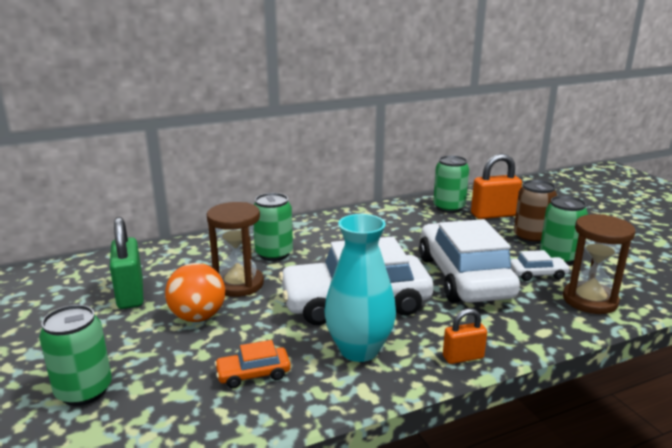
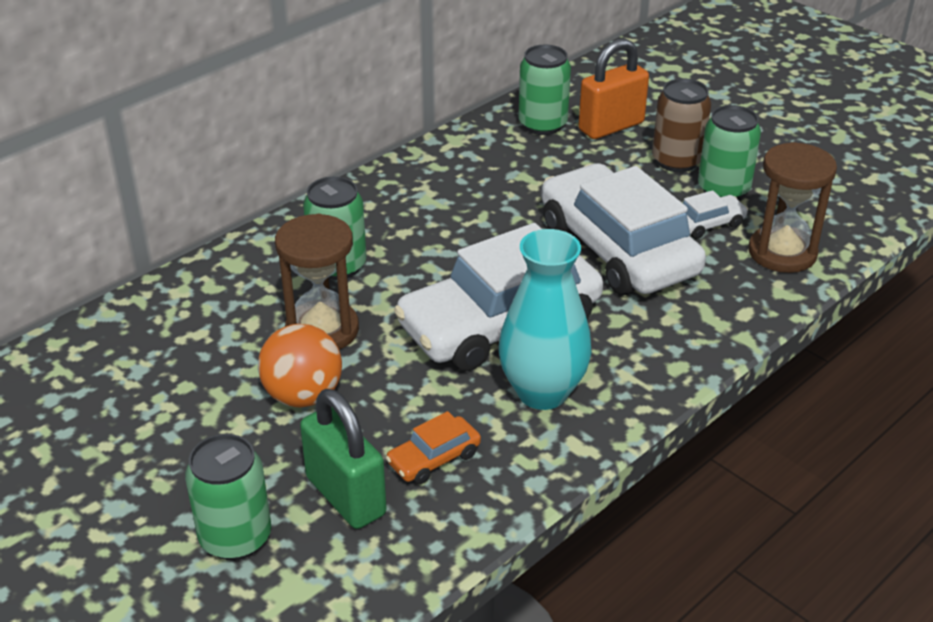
camera: 20 degrees left, 15 degrees up
(130, 294) = (177, 384): green padlock -> green padlock (345, 496)
(463, 357) = (668, 372): orange padlock -> none

